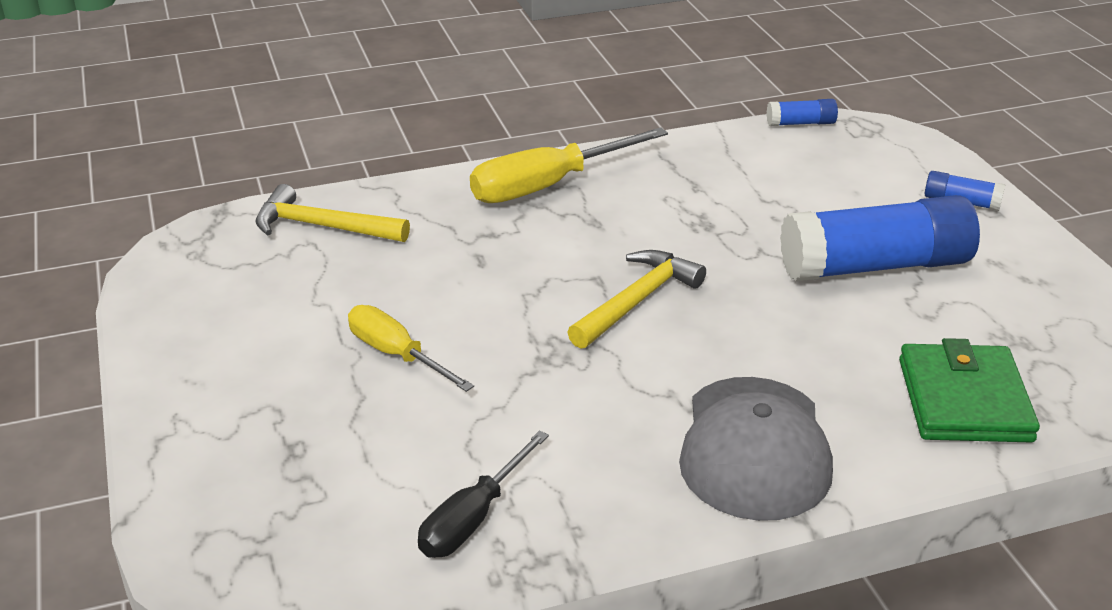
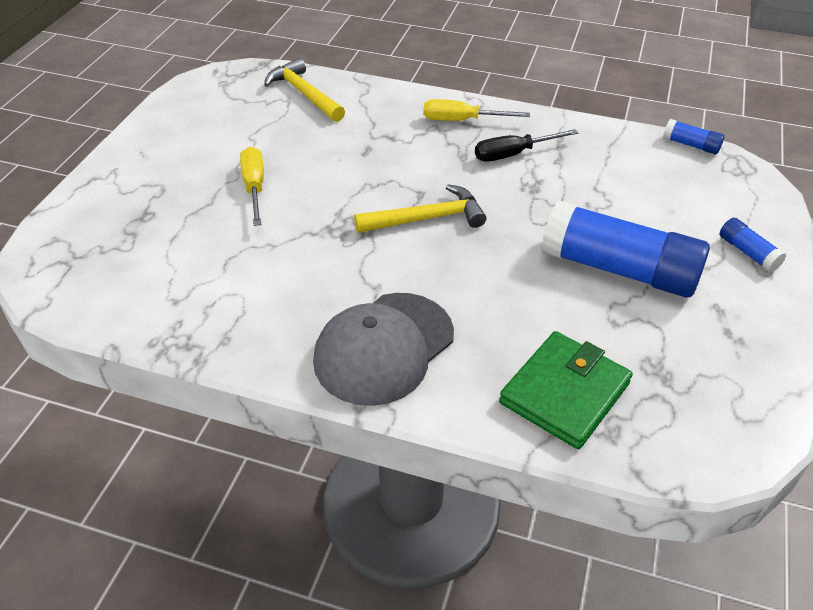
camera: 35 degrees right, 10 degrees up
(473, 518) = (182, 302): black screwdriver -> black screwdriver (513, 154)
(548, 186) = (462, 120): yellow screwdriver -> yellow screwdriver, size x0.64

